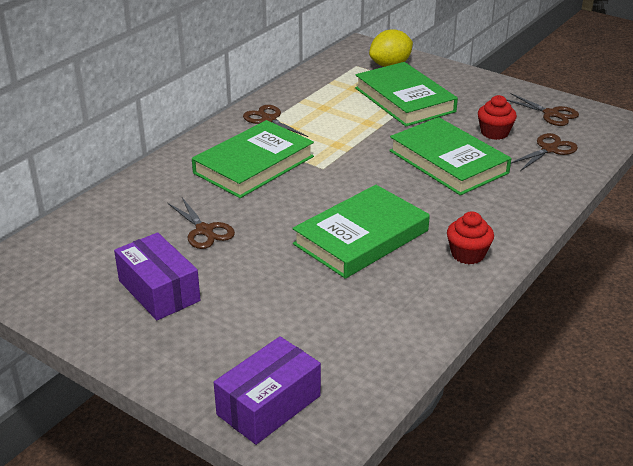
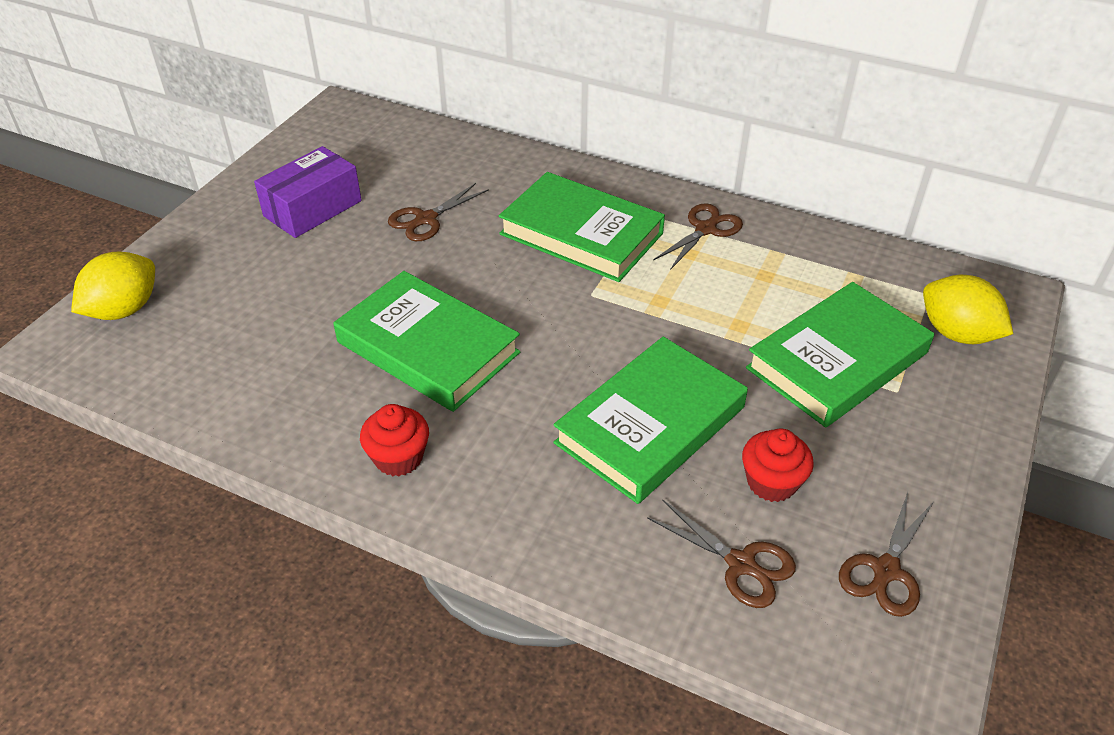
camera: 80 degrees right, 10 degrees up
(269, 405) = (124, 310): purple box -> yellow lemon

